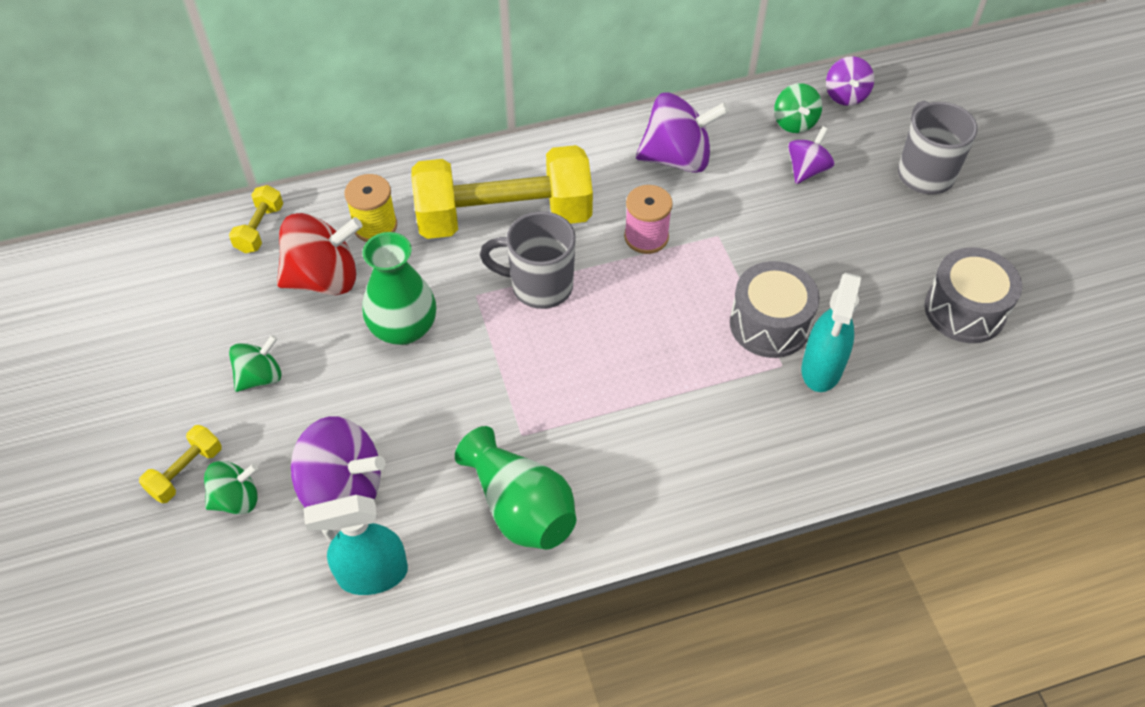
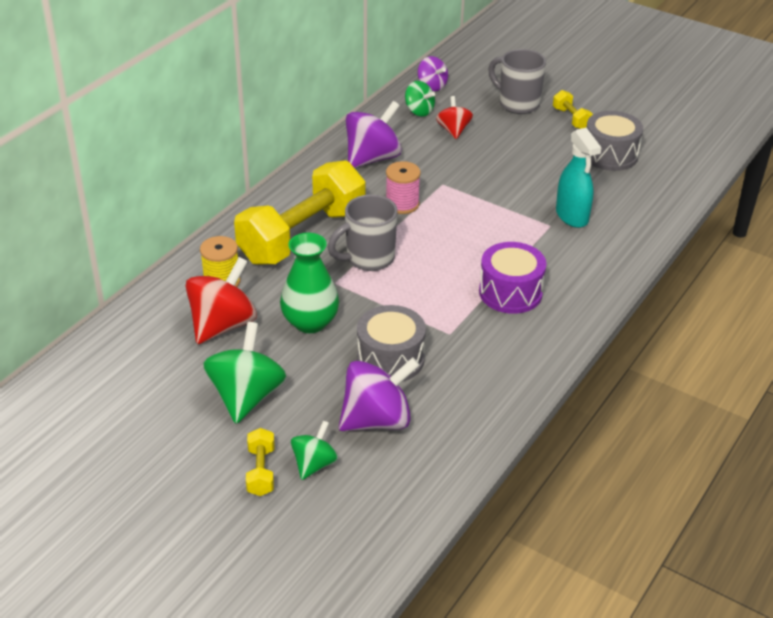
camera: 40 degrees left, 15 degrees down
(260, 229) = (140, 322): yellow dumbbell -> yellow dumbbell (571, 119)
(260, 377) = (246, 396): green spinning top -> green spinning top, size x1.73
(372, 574) = (448, 447): turquoise spray bottle -> none
(520, 507) = (492, 366): green vase -> none
(640, 426) = (510, 292): none -> purple drum
(769, 324) = (521, 210): grey drum -> grey drum (390, 359)
(807, 170) = (453, 130): purple spinning top -> red spinning top

